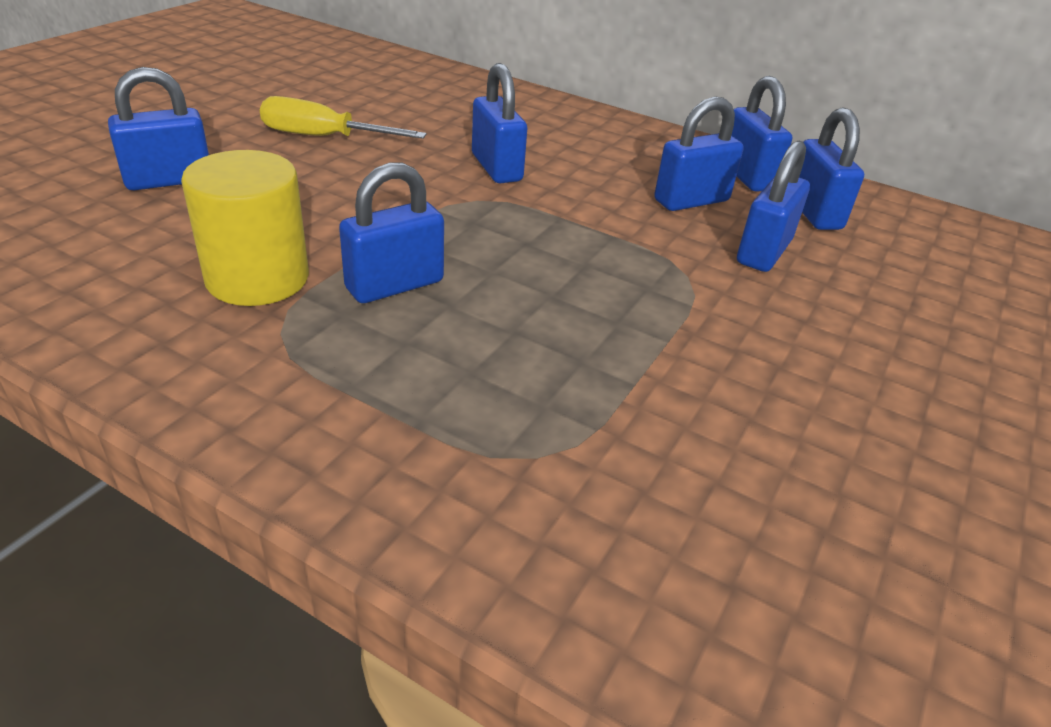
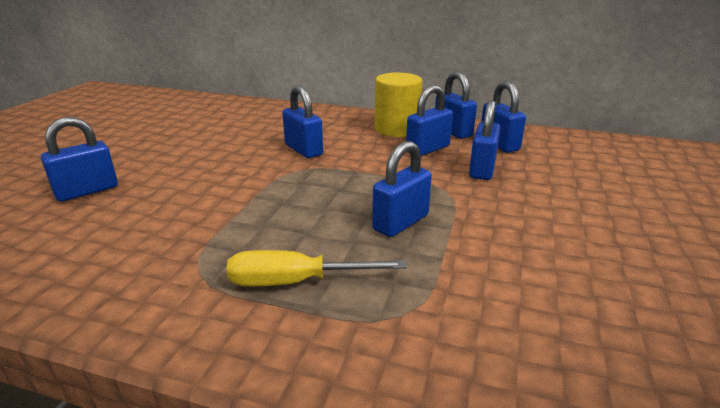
camera: 10 degrees left, 10 degrees down
(257, 278) = (170, 240): yellow cylinder -> yellow cylinder (396, 129)
(324, 137) = (186, 150): yellow screwdriver -> yellow screwdriver (295, 282)
(394, 285) = (266, 228): blue padlock -> blue padlock (400, 222)

